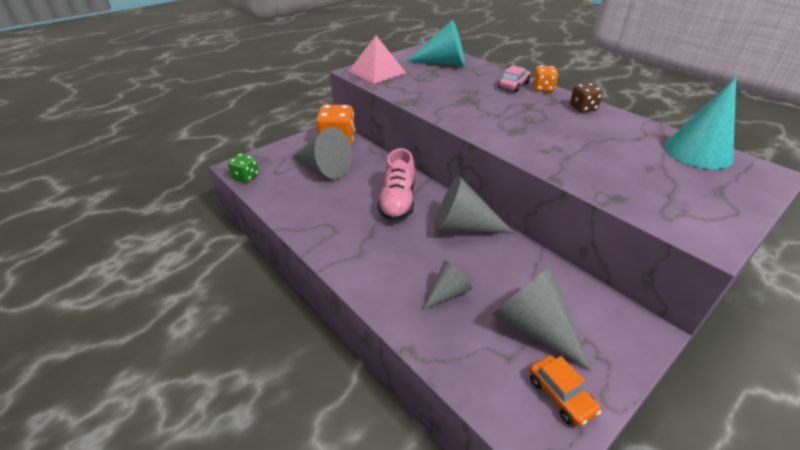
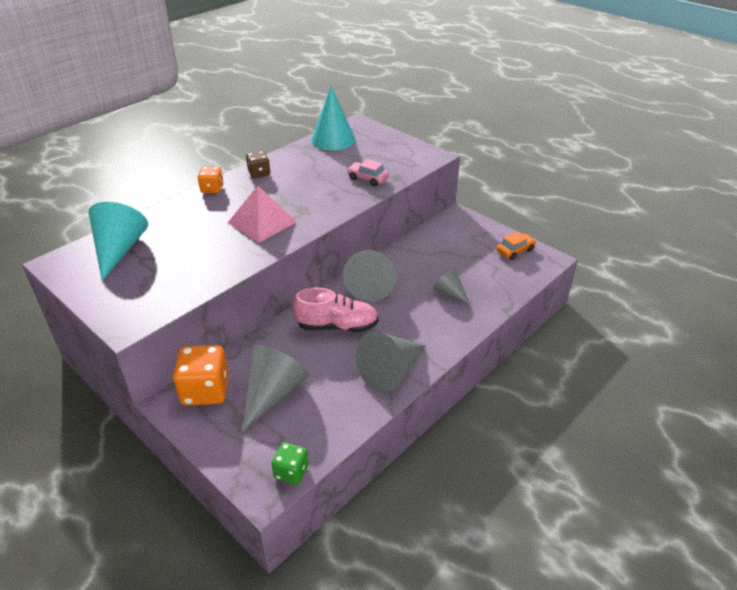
camera: 95 degrees left, 0 degrees up
(377, 72) = (135, 304): pink pyramid -> pink pyramid (262, 222)
(513, 85) = (201, 204): pink car -> pink car (368, 179)
(533, 326) = (469, 256): grey cone -> grey cone (391, 371)

